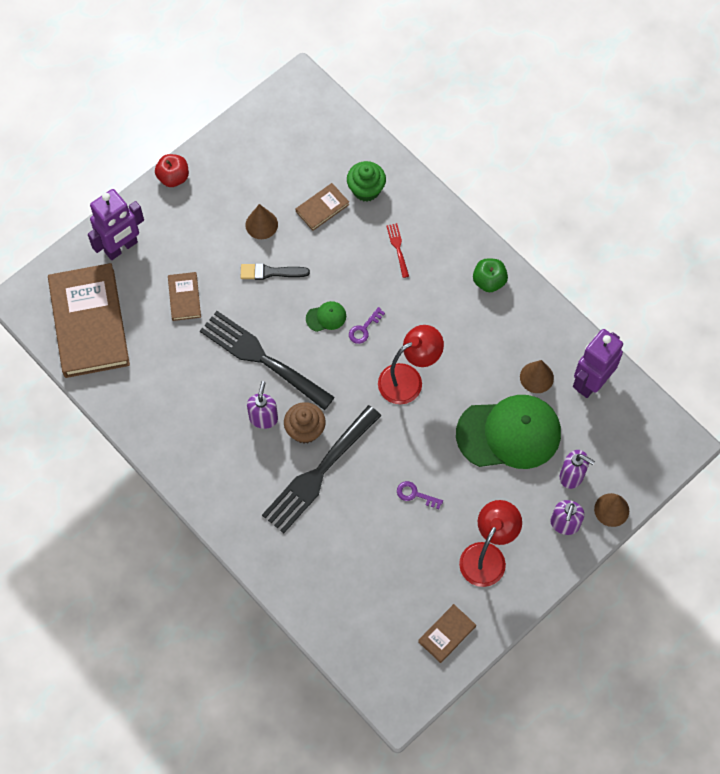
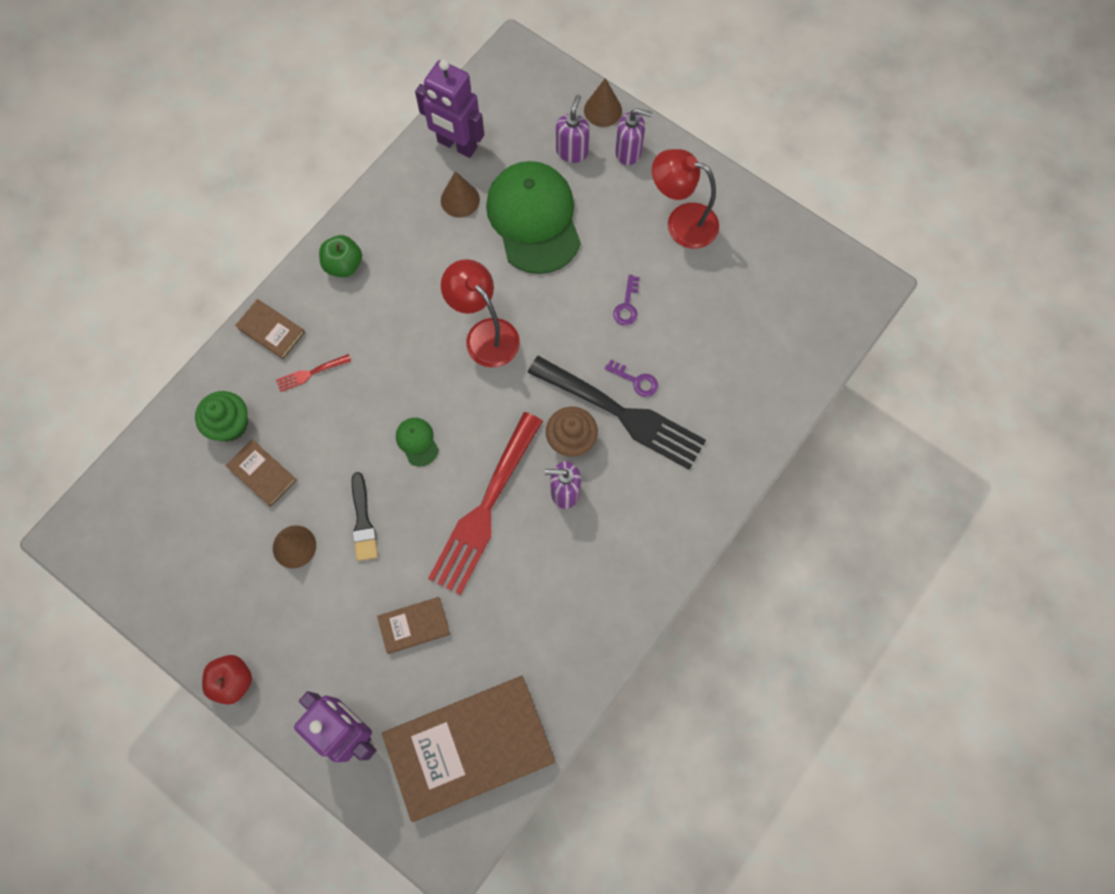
camera: 100 degrees left, 5 degrees up
(262, 358) = (485, 508): black fork -> red fork
(364, 329) = (426, 394): purple key -> purple key (636, 380)
(447, 634) = (779, 250): brown book -> brown book (271, 330)

